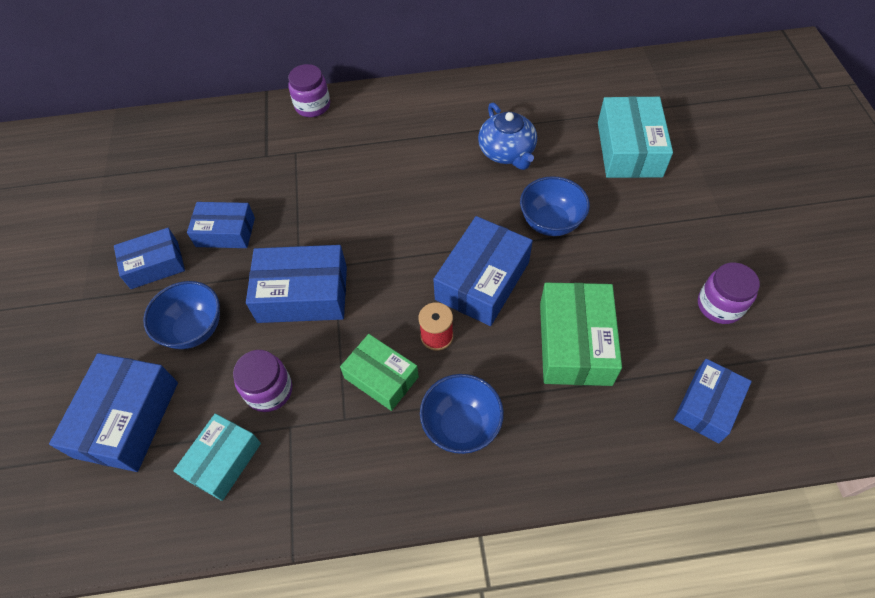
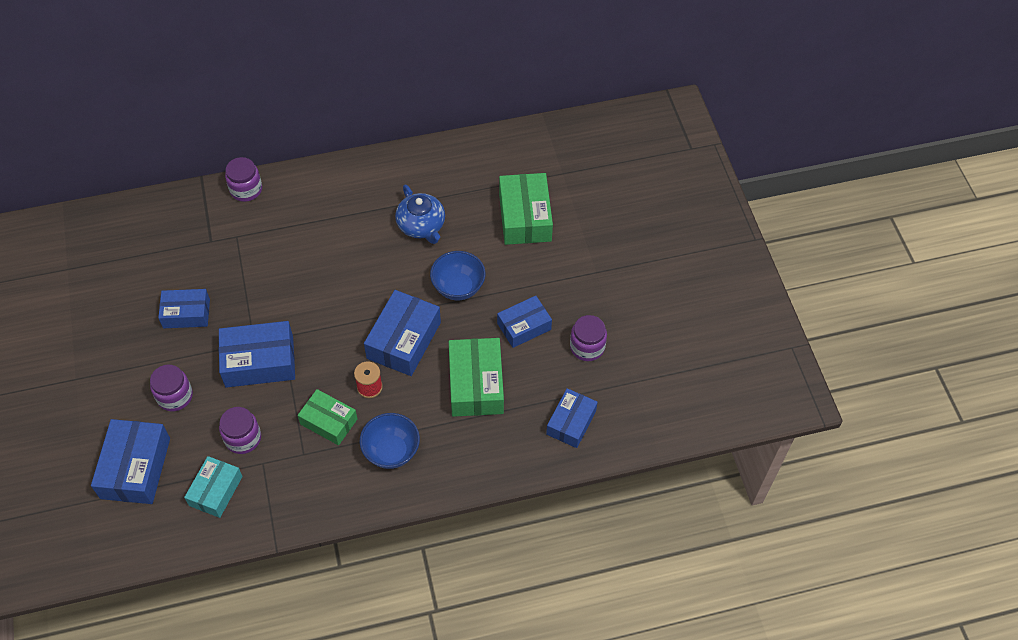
camera: 10 degrees left, 0 degrees up
(154, 265) = (131, 346): blue box -> blue box (524, 326)
(194, 329) = (175, 396): blue bowl -> purple jar
(629, 149) = (525, 217): turquoise box -> green box

